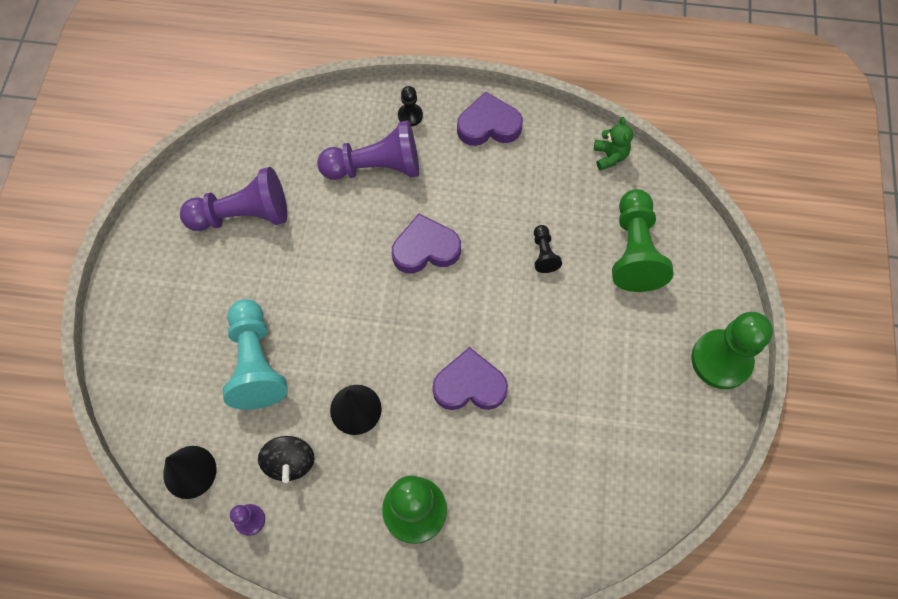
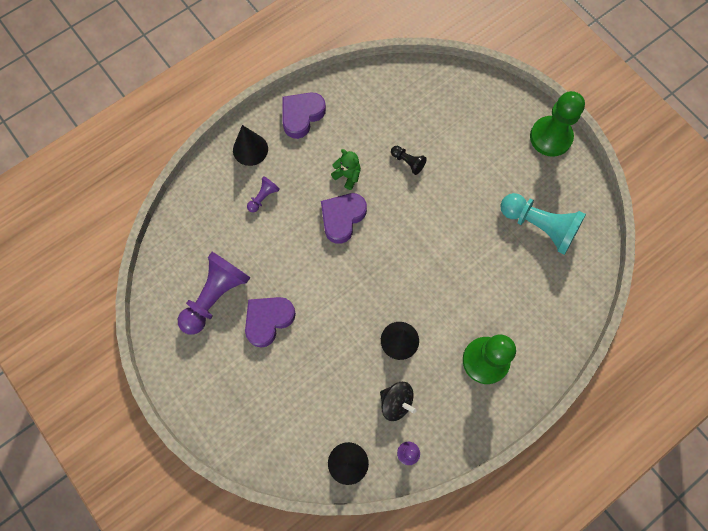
camera: 45 degrees left, 5 degrees up
(256, 363) = (318, 370): turquoise pawn -> turquoise pawn (539, 226)
(376, 167) = (263, 197): purple pawn -> purple pawn, size x0.47
(410, 115) = (250, 149): black pawn -> black cone
(469, 385) = (444, 269): purple heart -> purple heart (268, 320)
(609, 156) = (386, 76): green teddy bear -> green teddy bear (347, 176)
(634, 251) = (452, 118): green pawn -> none

